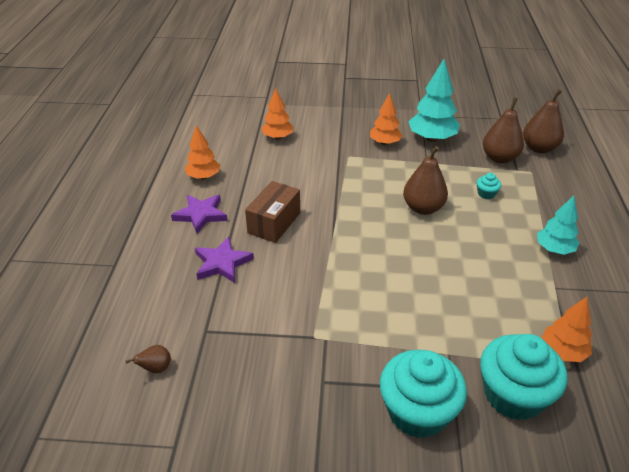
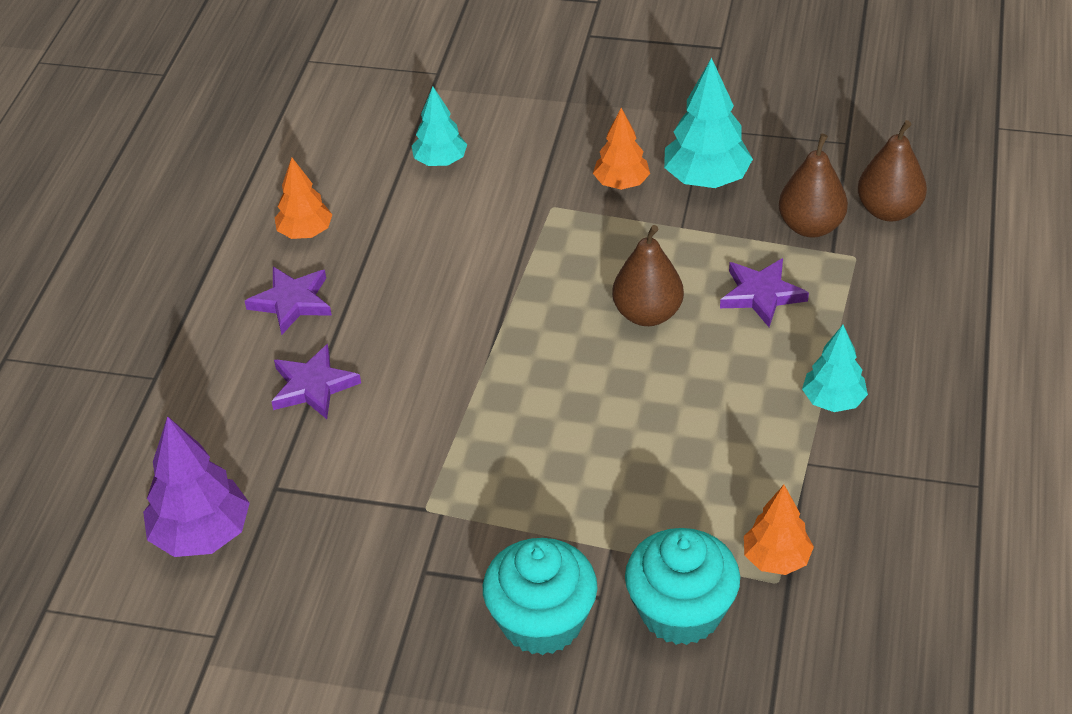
camera: 10 degrees right, 5 degrees up
(156, 368) = (201, 534): brown pear -> purple tree
(274, 223) = (403, 324): brown box -> none
(278, 137) = (440, 161): orange tree -> turquoise tree
(486, 194) = (761, 294): turquoise cupcake -> purple star

